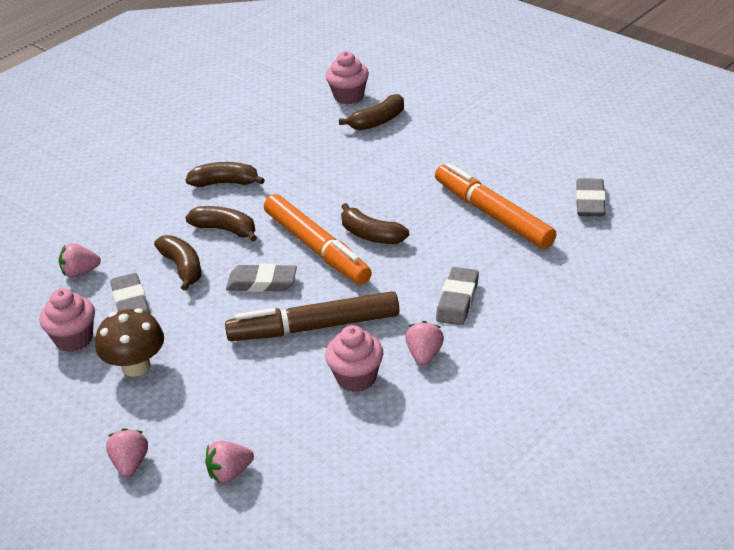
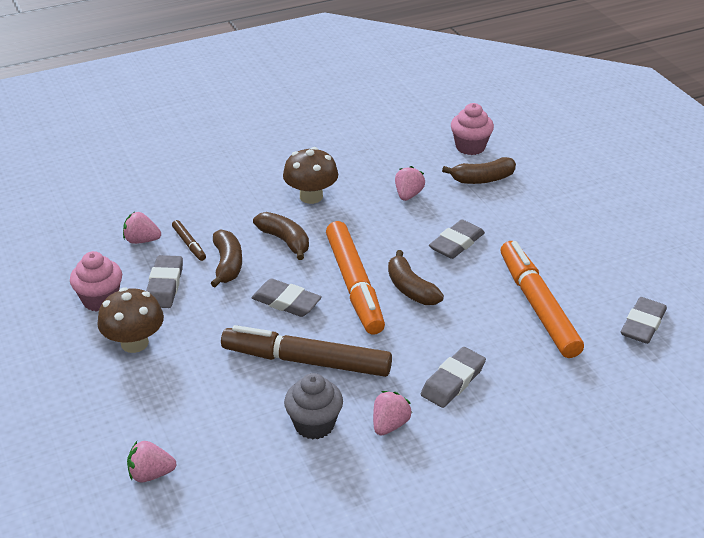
camera: 20 degrees right, 0 degrees up
(130, 463) = (76, 432): pink strawberry -> pink strawberry (408, 195)
(131, 261) = (189, 244): none -> brown marker
(225, 183) = (311, 196): brown banana -> brown mushroom
(356, 378) = (314, 424): pink cupcake -> grey cupcake
(388, 183) = (456, 243): none -> grey eraser

